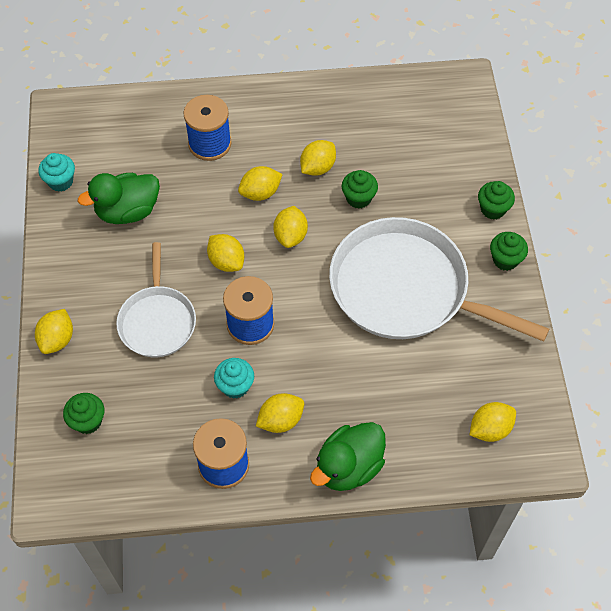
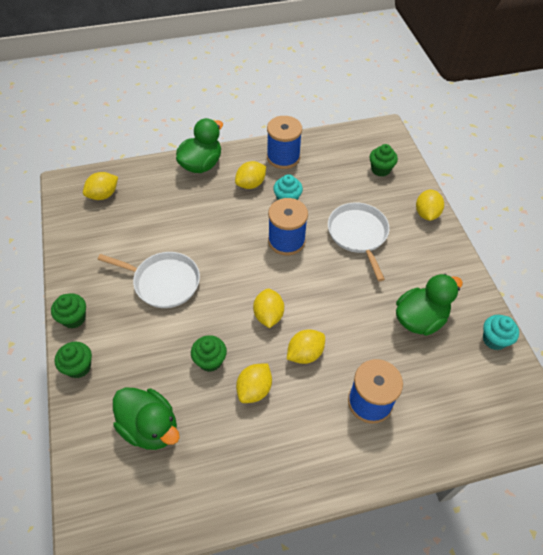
camera: 170 degrees right, 5 degrees down
(226, 261) = (318, 286): yellow lemon -> none
(406, 289) = (163, 282): white pan -> white pan, size x0.56
(419, 149) = (150, 427): none -> green duck

